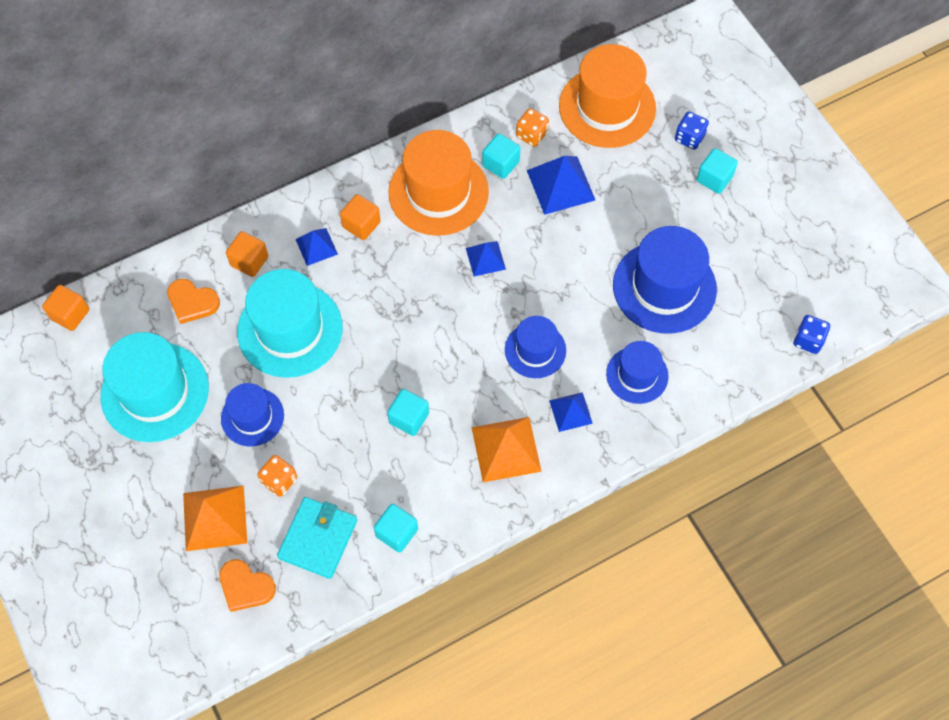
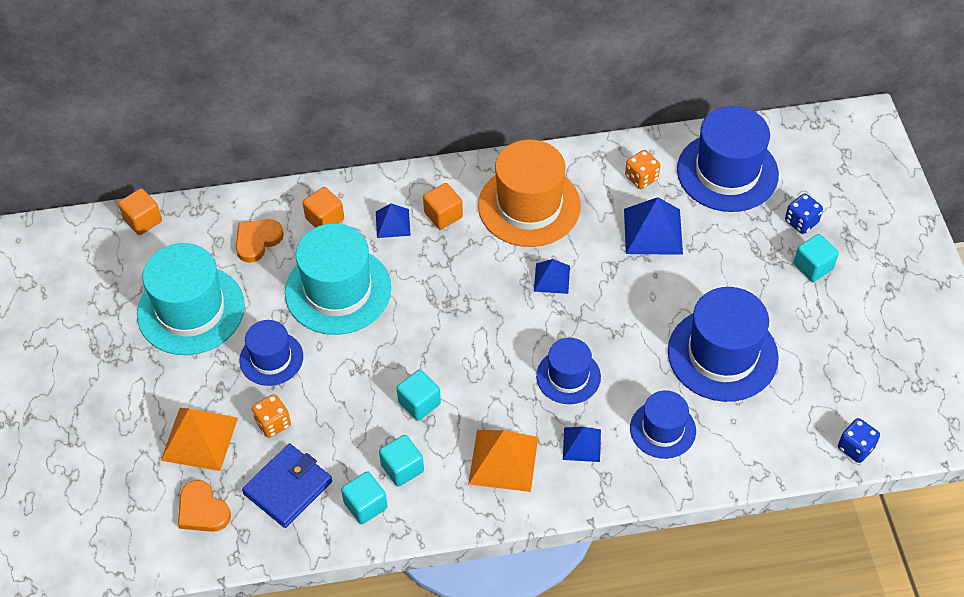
camera: 20 degrees right, 10 degrees down
(192, 302) = (257, 241): orange heart -> orange heart turned 90 degrees clockwise
(318, 539) = (288, 487): turquoise wallet -> blue wallet
(500, 164) = (600, 196): turquoise cube -> turquoise cube (402, 468)
(607, 107) = (727, 172): orange hat -> blue hat

